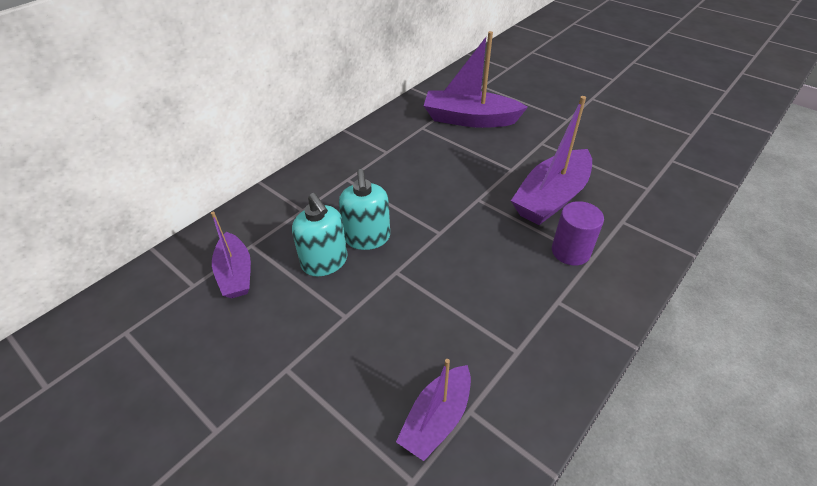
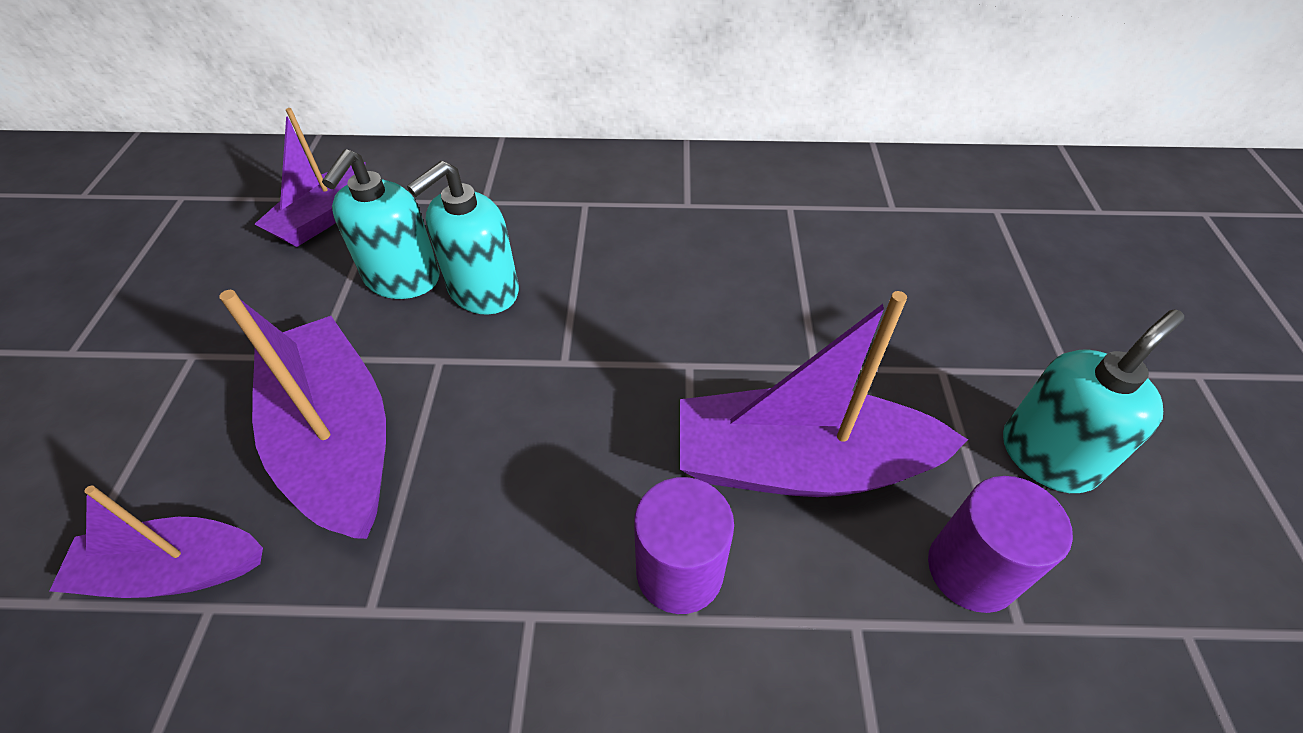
camera: 50 degrees right, 5 degrees up
(469, 119) = (882, 244): purple boat -> purple boat (337, 441)
(595, 144) = (1048, 456): none -> turquoise soap dispenser
(622, 185) = (971, 570): none -> purple cylinder

